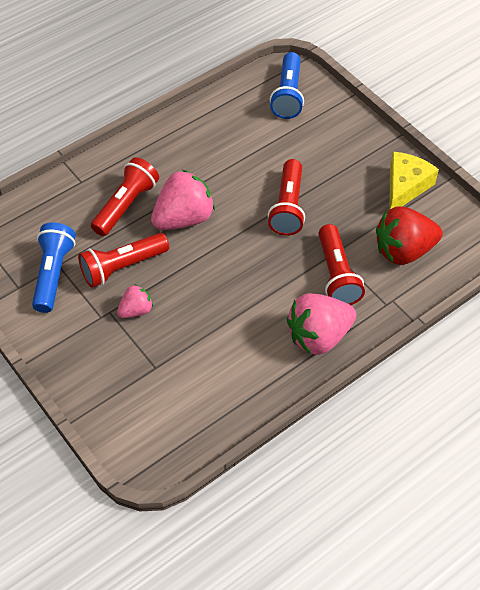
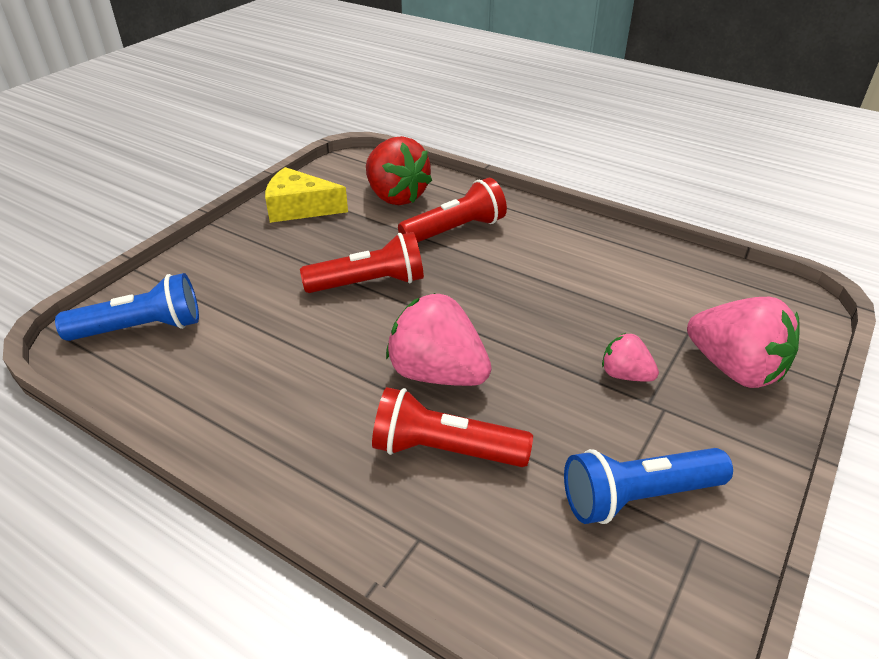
camera: 110 degrees left, 15 degrees down
(122, 267) = (565, 413): red flashlight -> none
(319, 336) = (544, 227): pink strawberry -> pink strawberry (734, 369)

